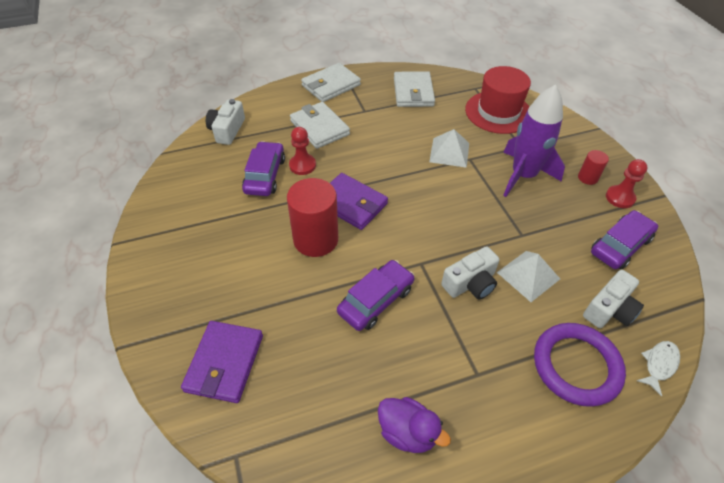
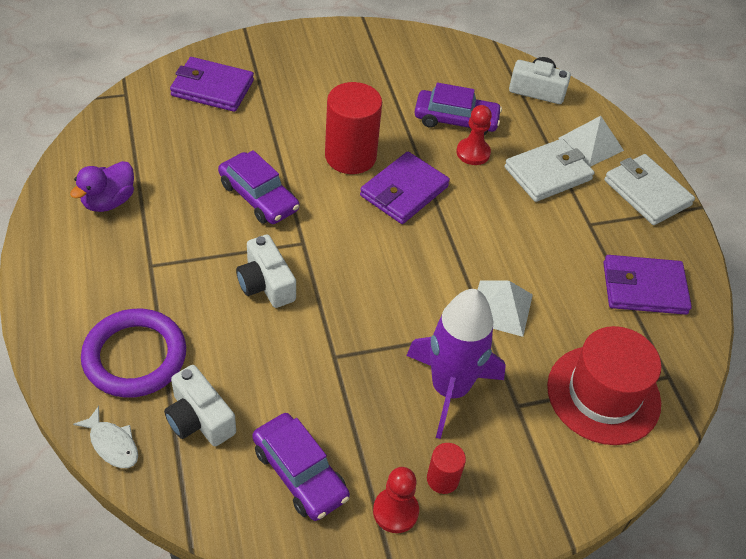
camera: 90 degrees right, 0 degrees up
(413, 92) = (644, 288): white wallet -> purple wallet
(528, 275) = (267, 345): white pyramid -> white pyramid (590, 144)

